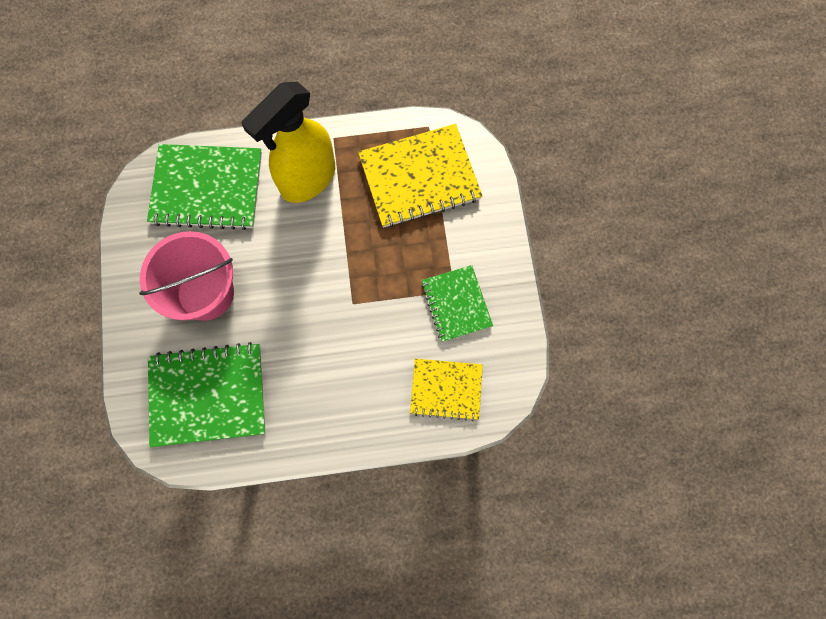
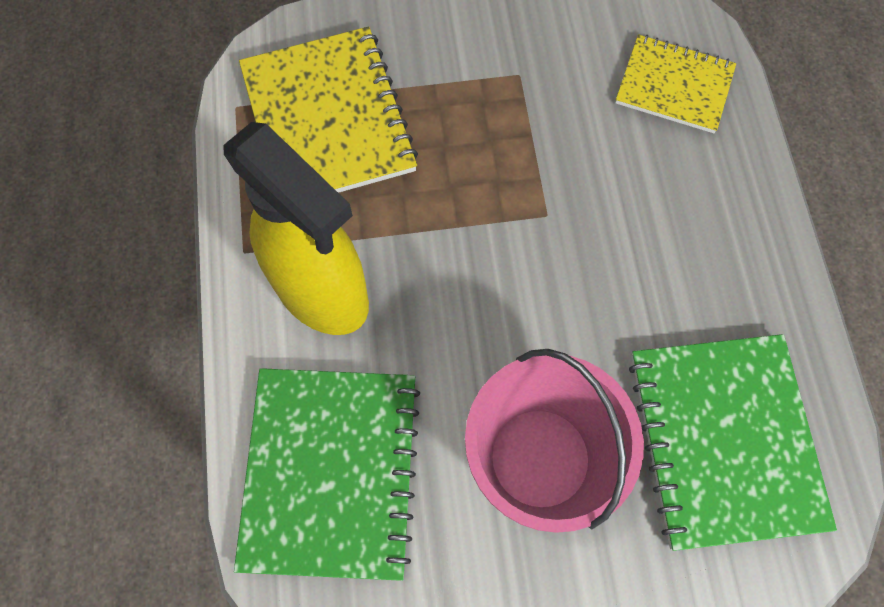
camera: 90 degrees left, 5 degrees down
(446, 389) = (674, 86): yellow notebook -> yellow notebook turned 75 degrees counterclockwise
(456, 304) = (541, 71): green notebook -> none

